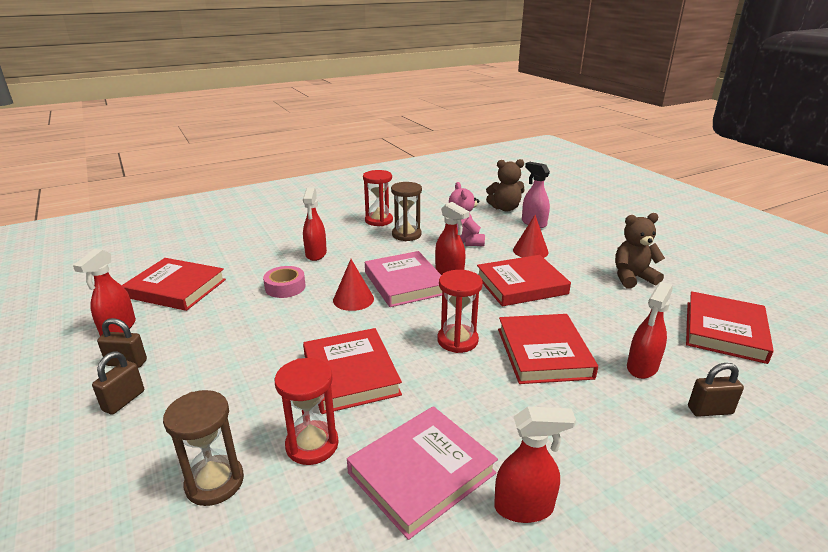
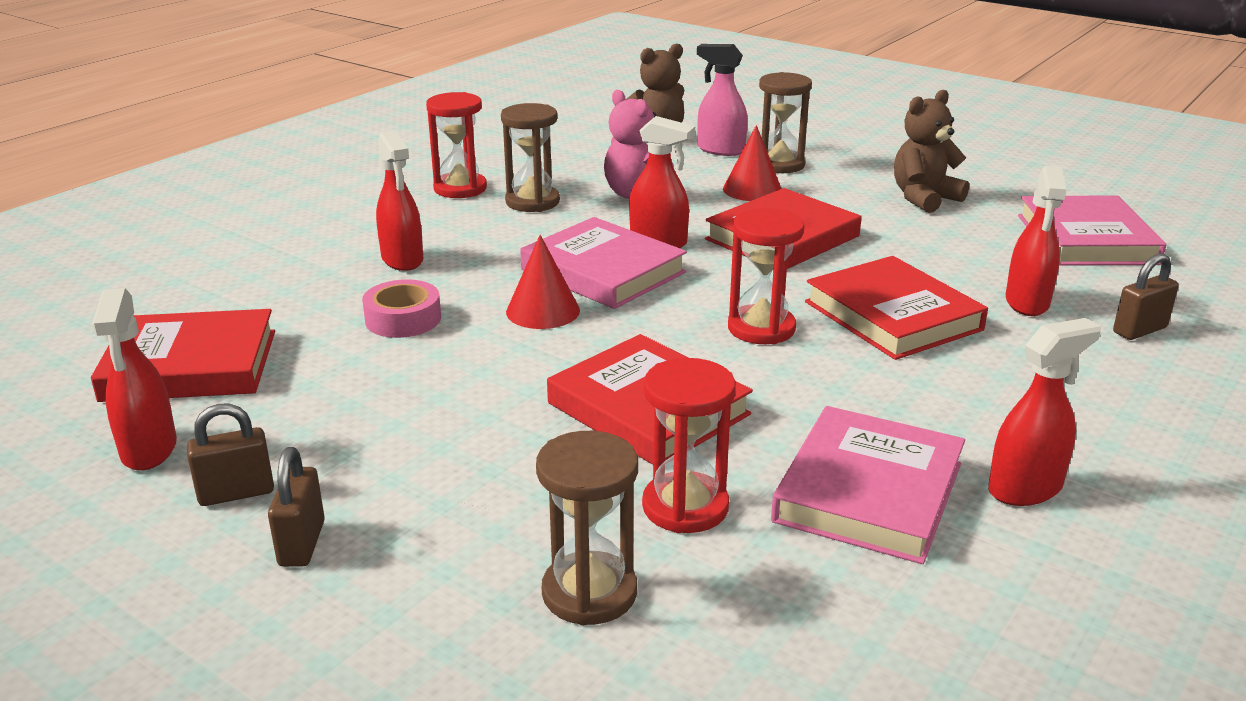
camera: 25 degrees left, 0 degrees up
(560, 238) = (779, 164): none -> brown hourglass
(724, 331) = (1086, 239): red book -> pink book

